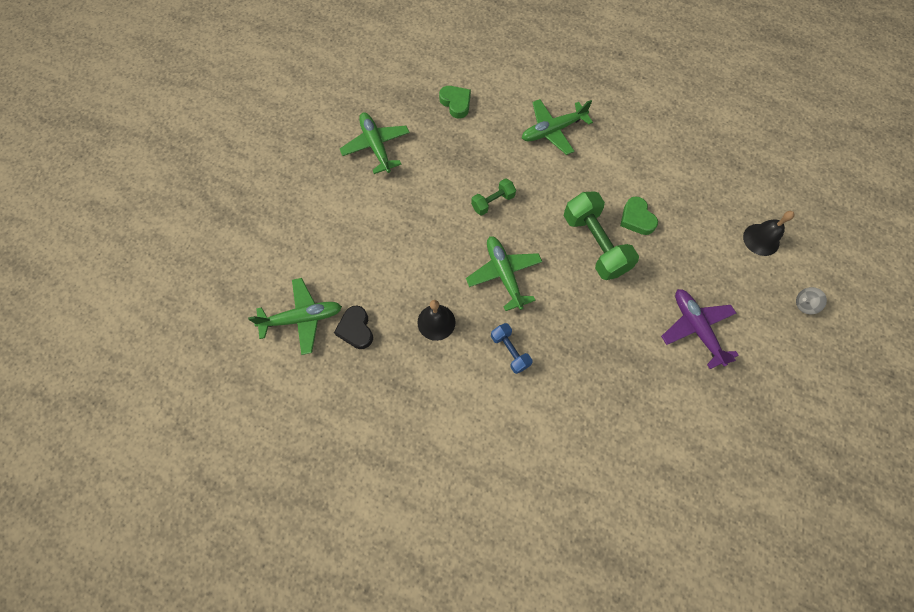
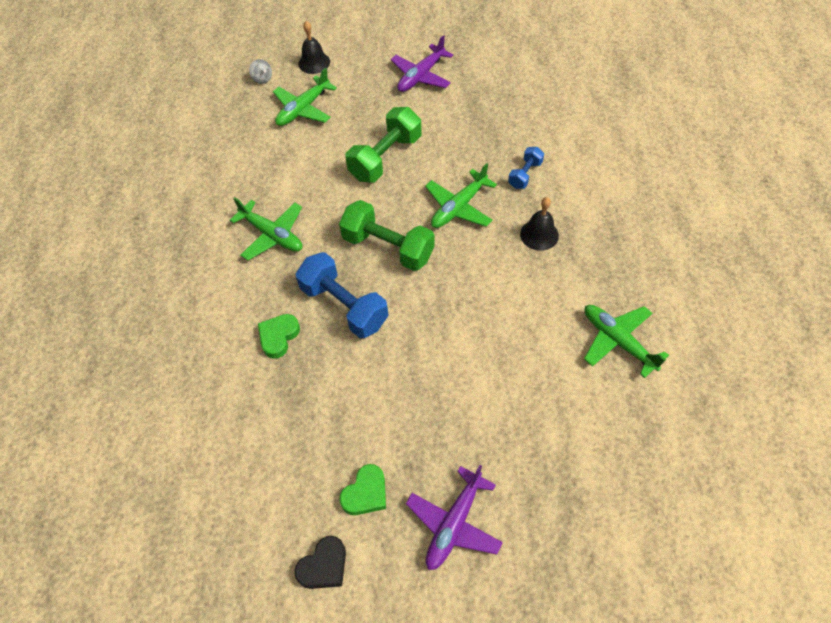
camera: 115 degrees left, 10 degrees down
(259, 144) = (454, 524): none -> purple plane
(356, 329) = (593, 291): black heart -> black heart (324, 566)
(376, 146) = (381, 387): green plane -> green plane (303, 109)
(456, 151) = (344, 306): none -> blue dumbbell
(492, 202) = (388, 247): green dumbbell -> green dumbbell, size x1.89
(636, 218) = (341, 140): green heart -> green heart (366, 493)
(804, 304) = (359, 28): grey spinning top -> grey spinning top (262, 79)

